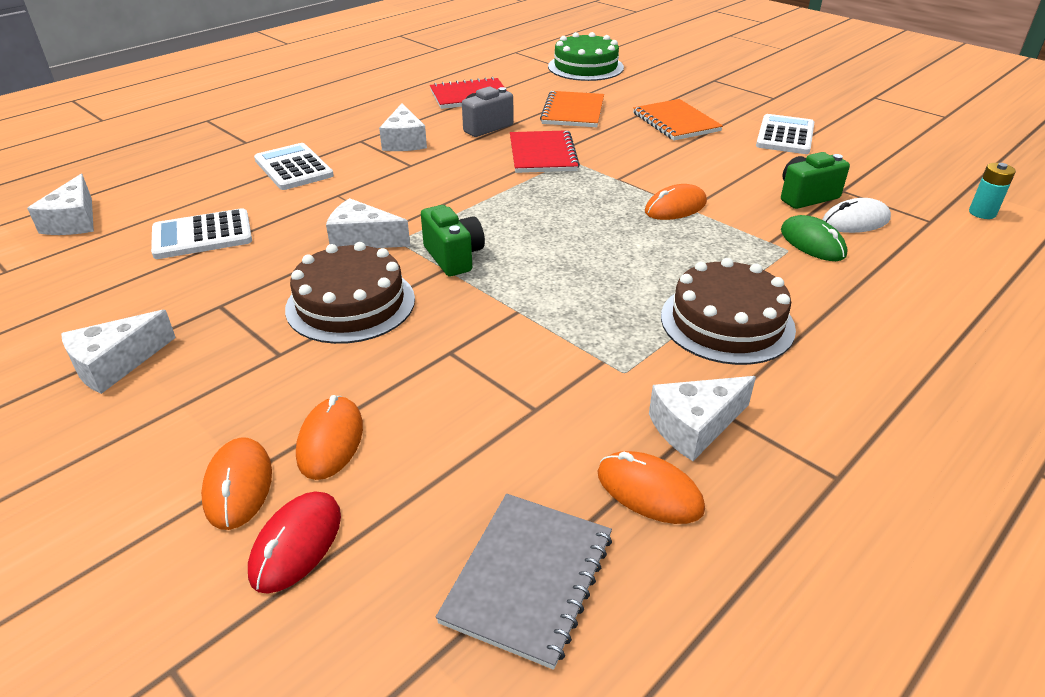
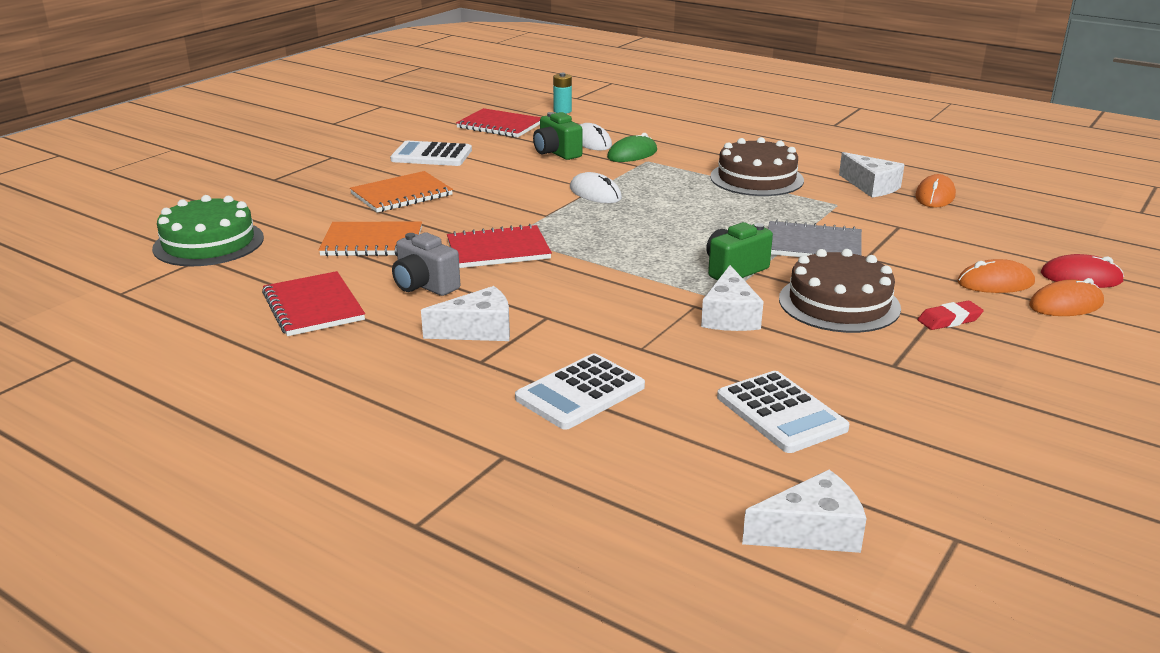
camera: 100 degrees left, 10 degrees down
(115, 364) = (1017, 393): white cheese -> none
(270, 367) = (949, 320): none -> red eraser
(528, 578) = (1025, 219): grey notebook -> grey notebook (812, 245)
(675, 207) = (595, 193): orange mouse -> white mouse
(899, 172) = (500, 125): none -> red notebook

